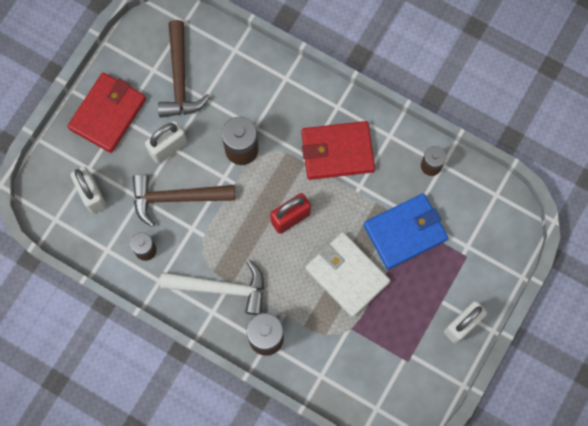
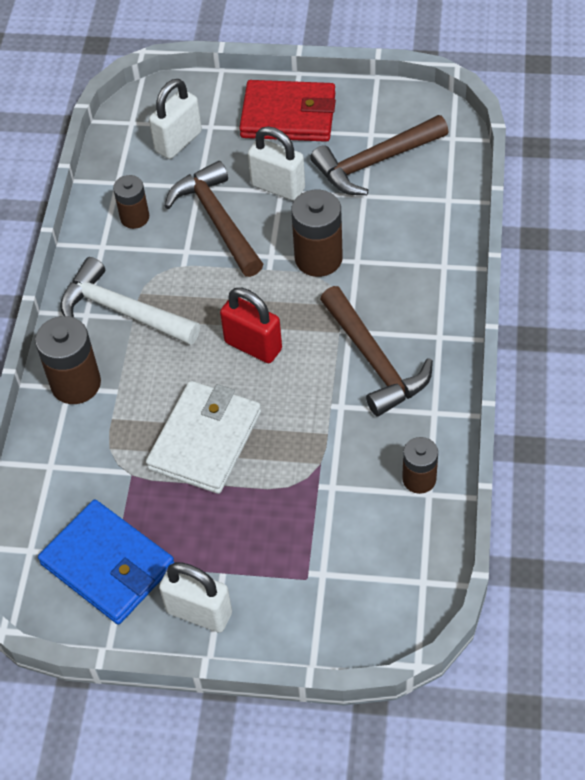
camera: 70 degrees right, 20 degrees down
(222, 288) = (122, 311): white hammer -> white hammer turned 135 degrees clockwise
(337, 152) = (375, 361): red wallet -> brown hammer
(405, 232) = (302, 485): blue wallet -> blue wallet (108, 565)

